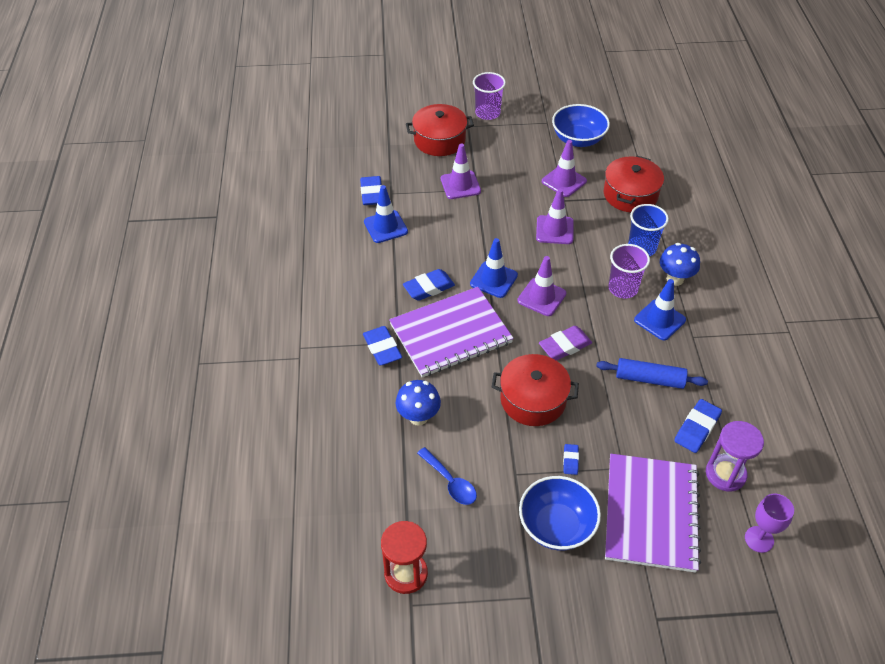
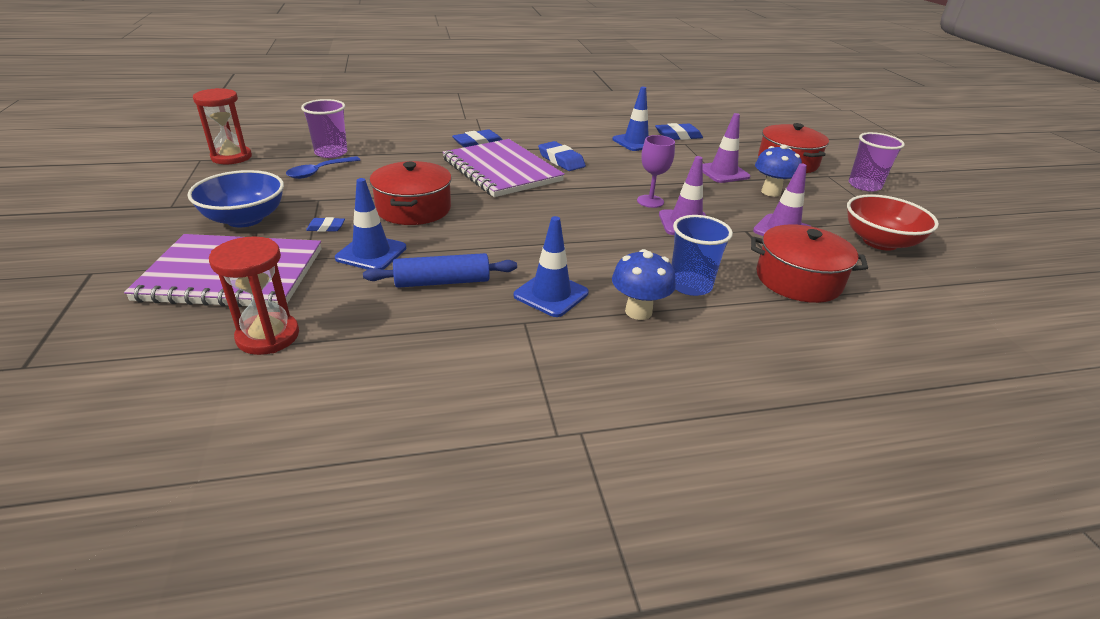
camera: 80 degrees right, 15 degrees down
(418, 417) = (397, 159): blue mushroom -> blue mushroom (771, 192)
(493, 279) = (585, 189): blue traffic cone -> blue traffic cone (371, 253)
(541, 297) = (567, 214): purple traffic cone -> none
(565, 346) = (493, 227): purple eraser -> none
(578, 139) = (879, 242): blue bowl -> red bowl
(623, 288) = (602, 267): purple cup -> purple cup (331, 153)
(649, 379) = (442, 282): blue rolling pin -> blue rolling pin turned 75 degrees clockwise
(697, 428) = (353, 316): blue eraser -> none
(725, 474) = (268, 336): purple hourglass -> red hourglass
(759, 539) = (145, 359): purple goblet -> purple goblet (650, 201)

